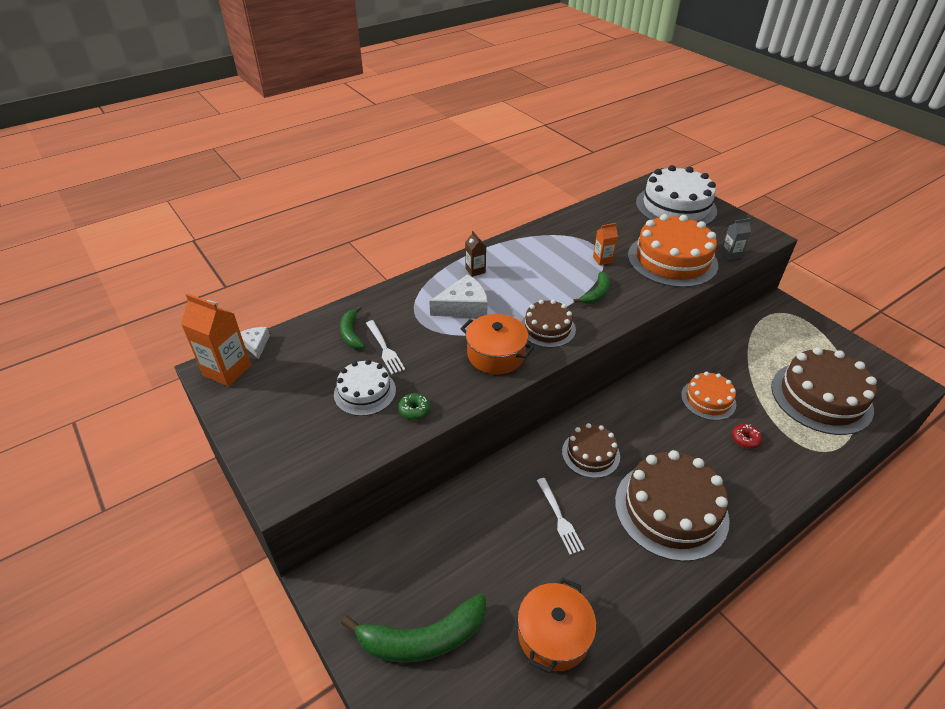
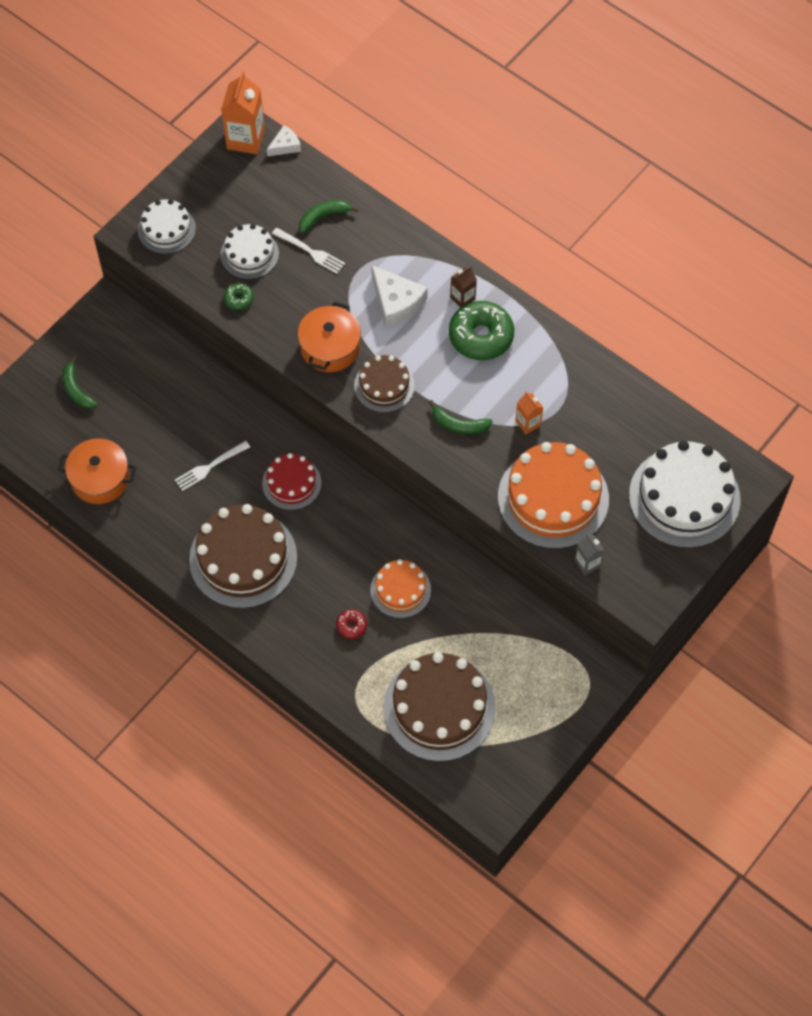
camera: 75 degrees right, 20 degrees up
(295, 455) = (166, 229): none -> white cake
(384, 348) = (310, 251): white fork -> white fork turned 105 degrees counterclockwise
(423, 638) = (76, 389): green banana -> green banana, size x0.55
(515, 268) = (481, 336): none -> green donut
(590, 454) = (291, 483): brown cake -> red cake

